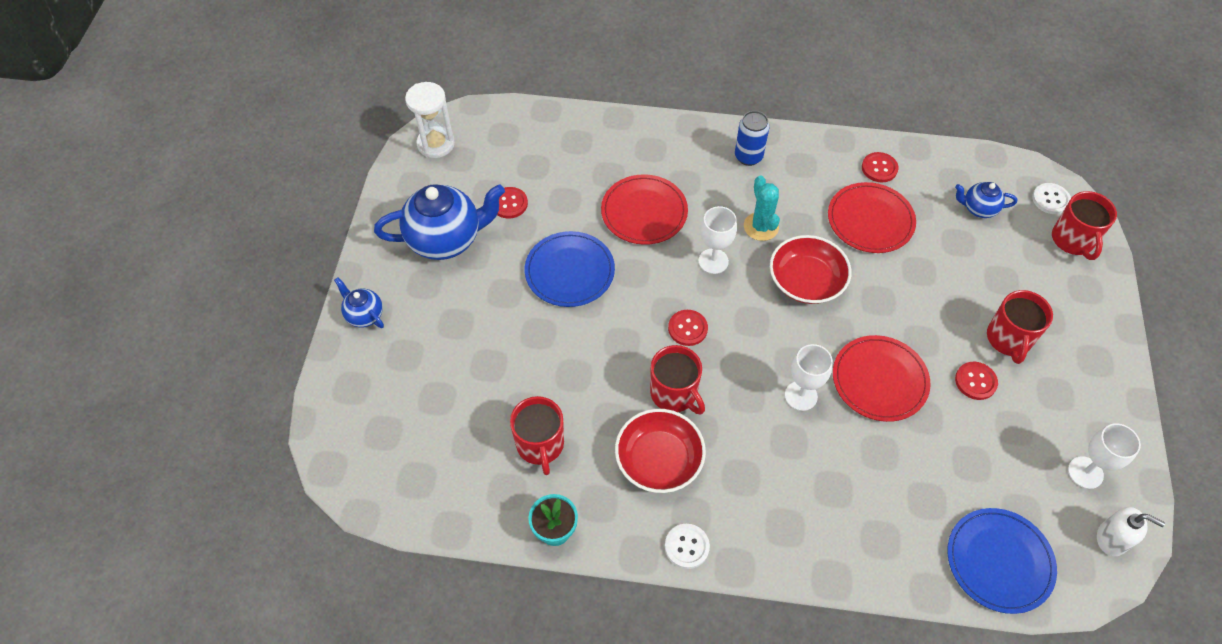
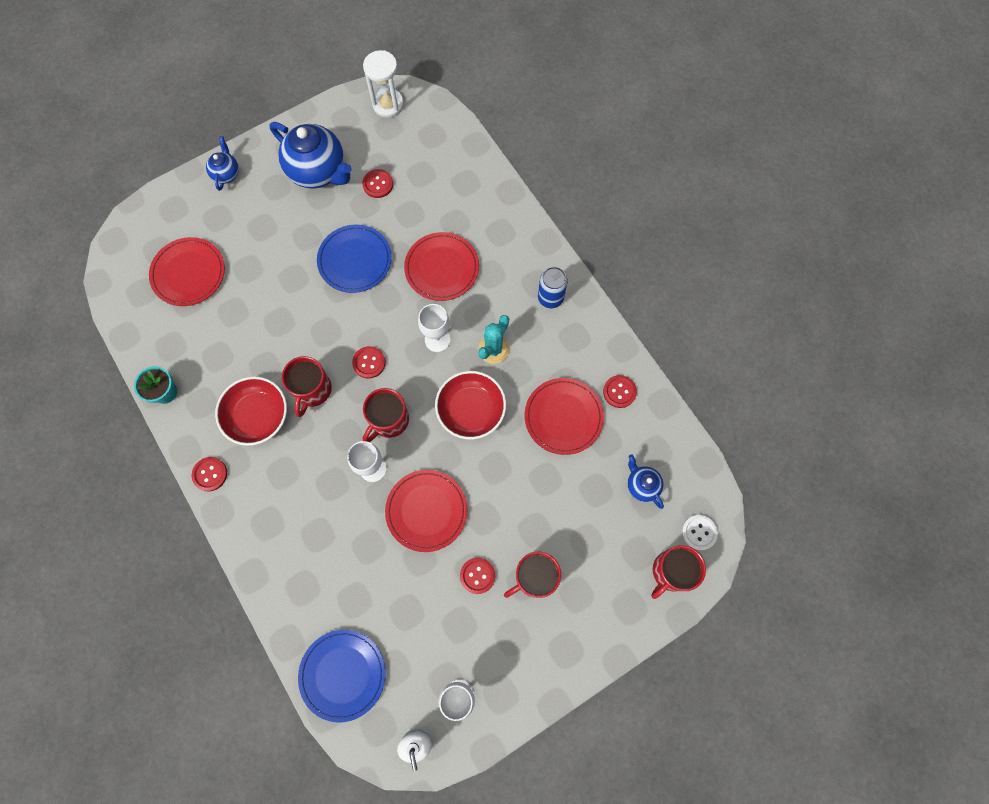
camera: 50 degrees right, 15 degrees up
(440, 420) = (188, 273): none -> red plate
(540, 445) = (215, 341): red mug -> red mug (389, 420)
(686, 546) = (210, 474): white button -> red button

